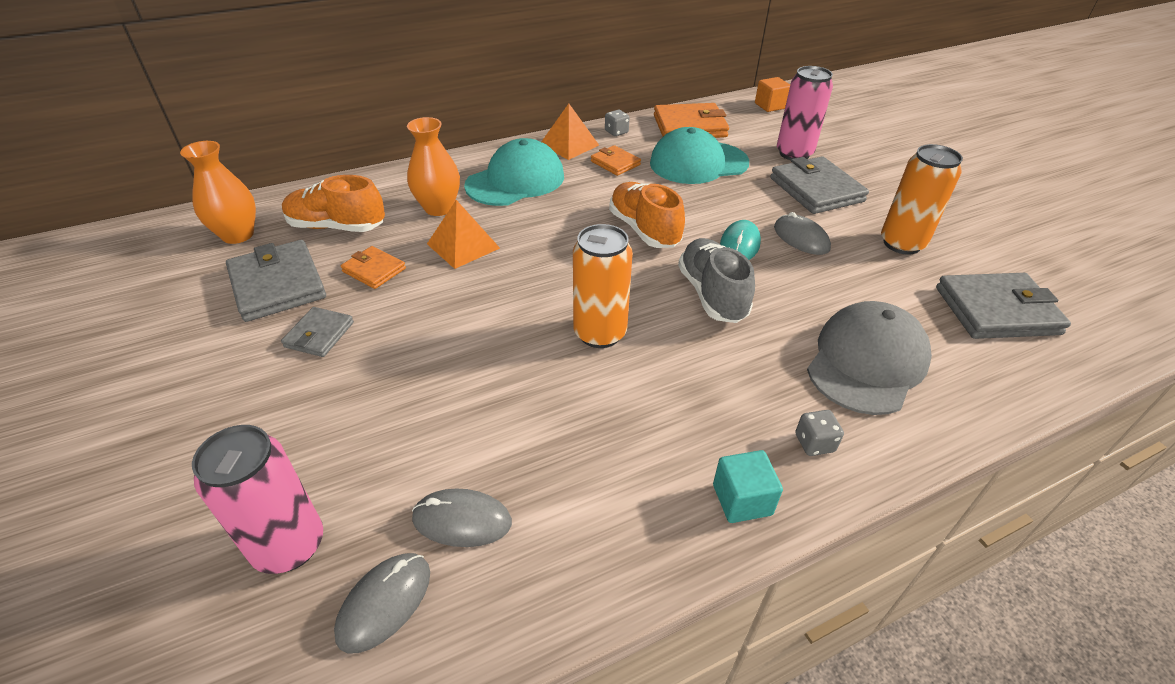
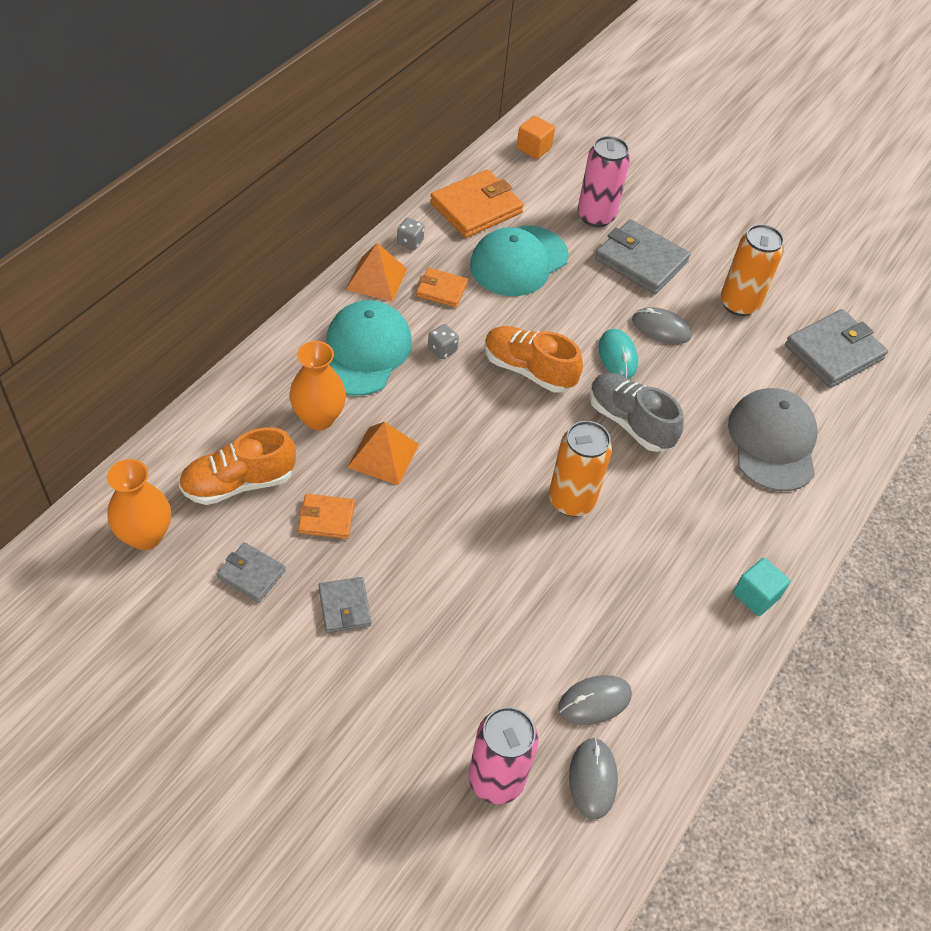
camera: 35 degrees left, 10 degrees up
(278, 285) = (251, 574): grey wallet -> grey wallet, size x0.56
(814, 443) = (775, 529): grey dice -> grey dice (442, 349)

